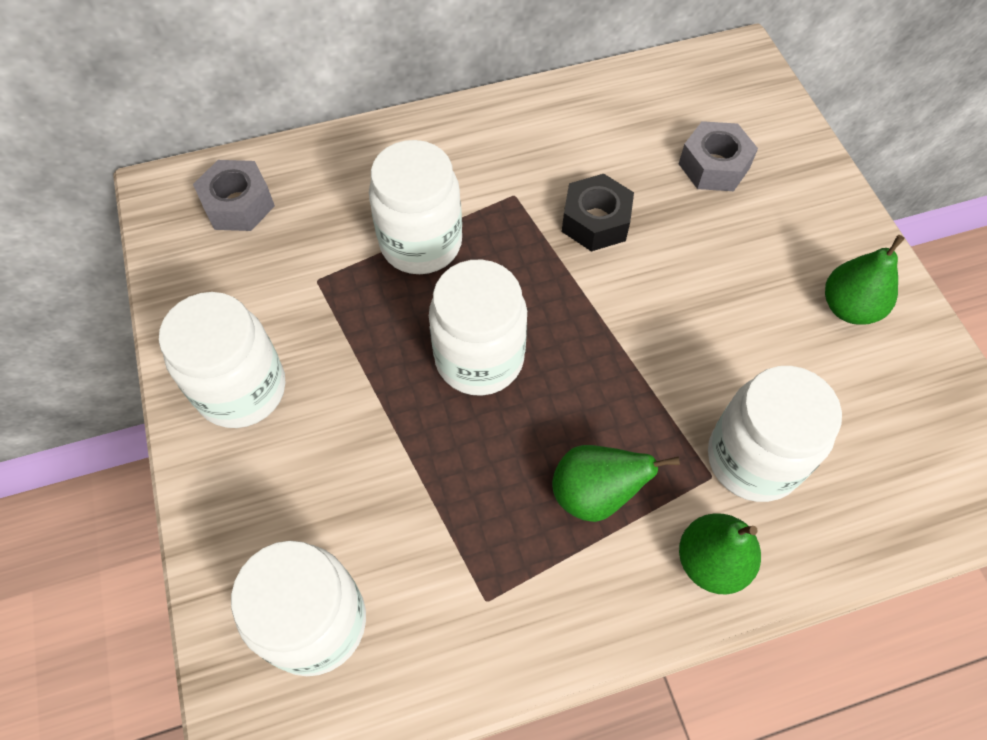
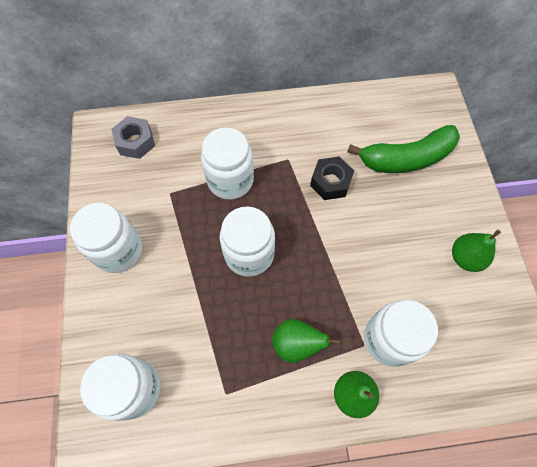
camera: 10 degrees right, 5 degrees up
(714, 166) = (406, 158): grey nut -> green banana

